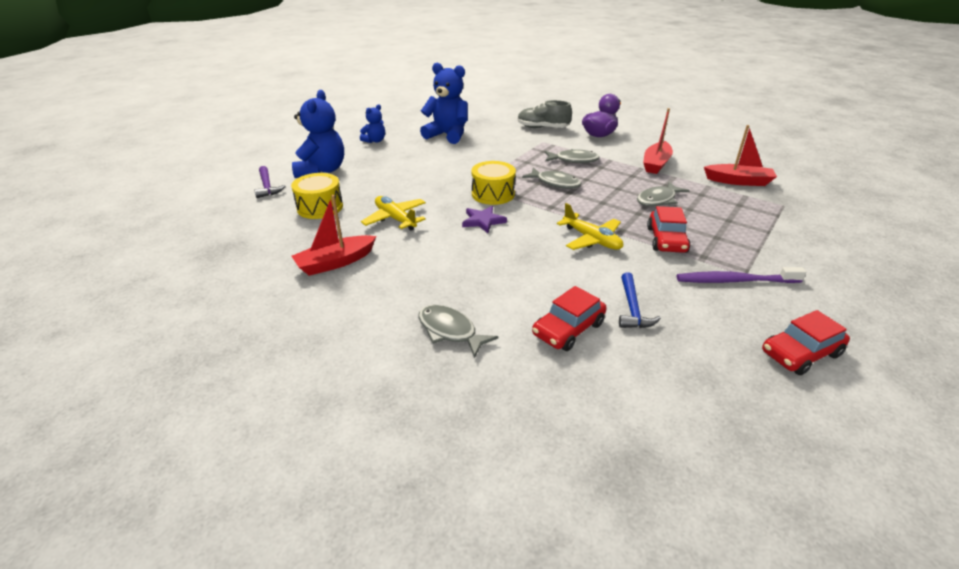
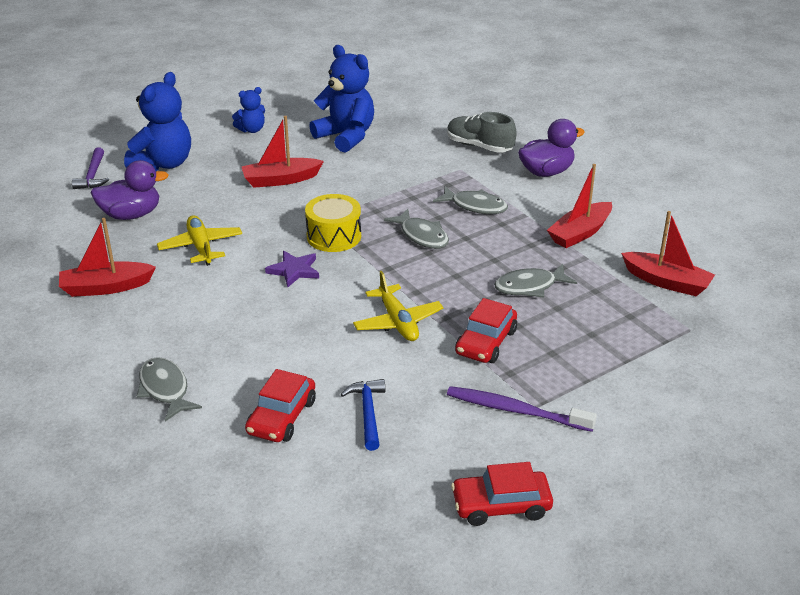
camera: 20 degrees right, 0 degrees up
(320, 207) = (131, 215): yellow drum -> purple duck
(422, 166) = (281, 180): none -> red boat
(568, 329) = (281, 417): red car -> red car turned 45 degrees counterclockwise
(632, 309) = (368, 413): blue hammer -> blue hammer turned 150 degrees clockwise

